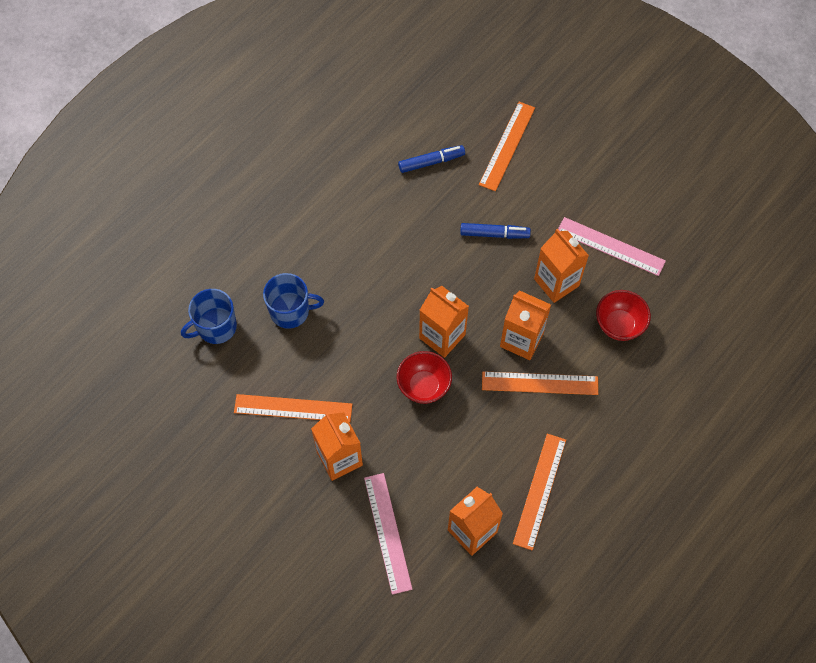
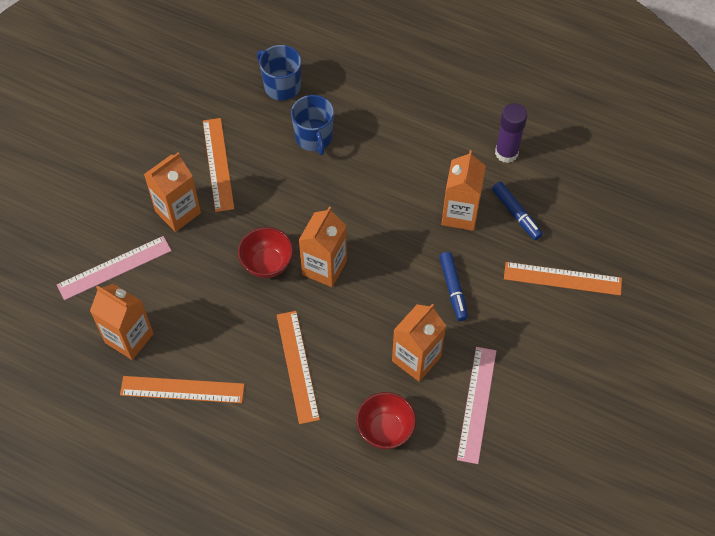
camera: 75 degrees right, 5 degrees down
(363, 150) = (506, 153): none -> purple glue stick
(521, 340) = (341, 339): orange carton -> orange carton (460, 214)

